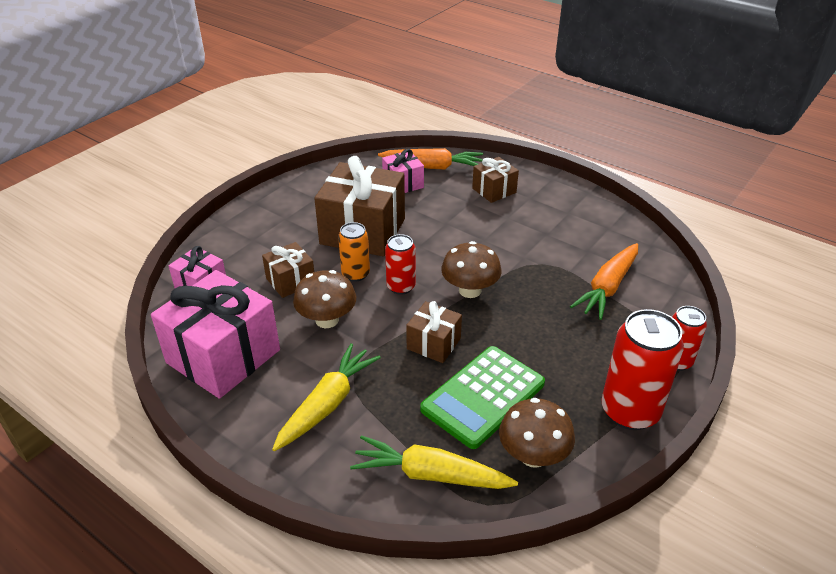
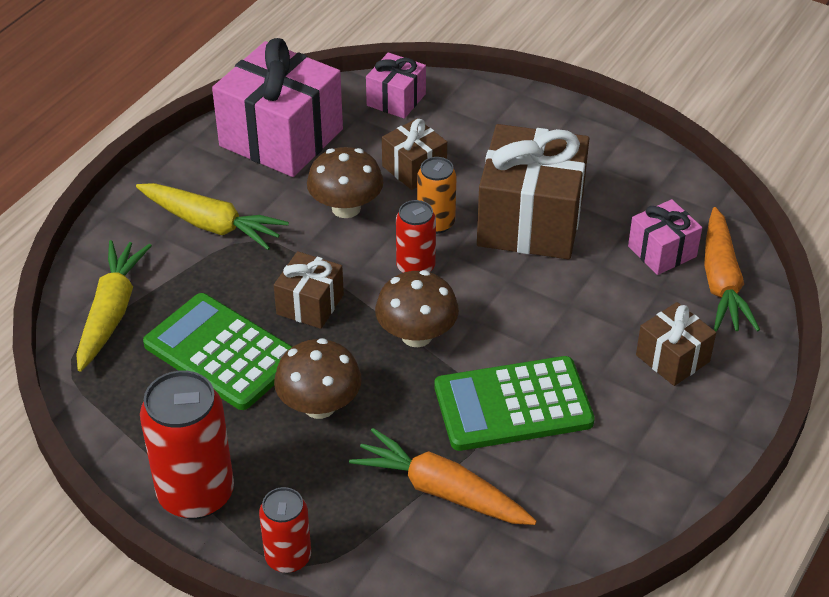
camera: 85 degrees right, 5 degrees up
(533, 253) = (513, 404): none -> green calculator
(533, 455) = (132, 397): brown mushroom -> brown mushroom (319, 406)

